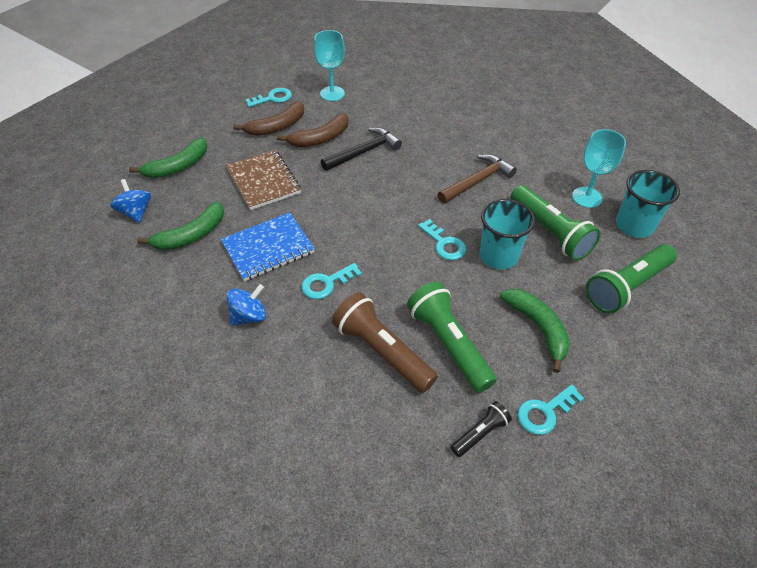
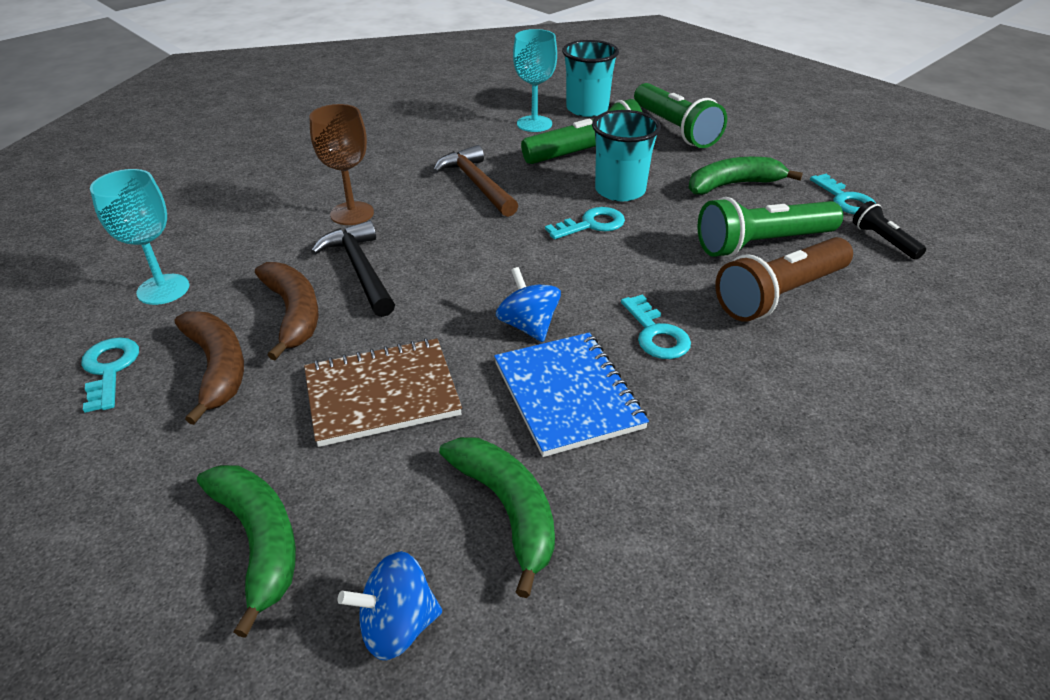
camera: 80 degrees left, 10 degrees down
(249, 316) = (724, 425): blue spinning top -> blue spinning top (528, 326)
(421, 136) = (352, 213): none -> brown goblet

